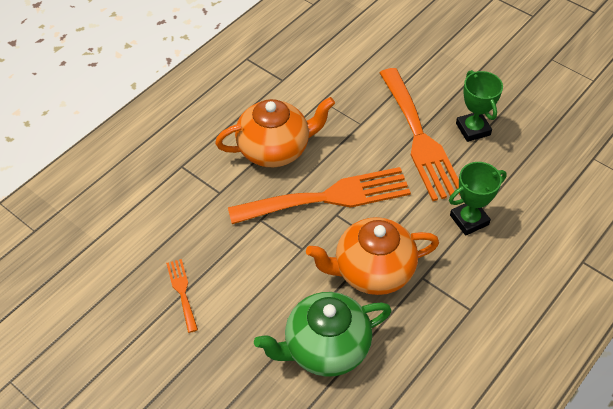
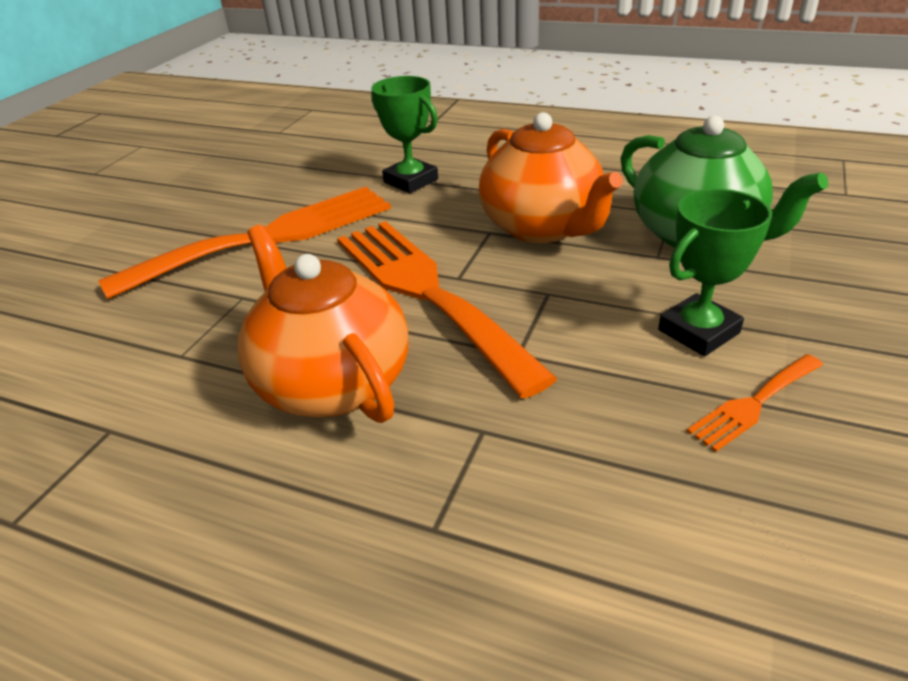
camera: 105 degrees left, 15 degrees down
(473, 129) = (241, 203): green trophy -> green trophy (698, 331)

